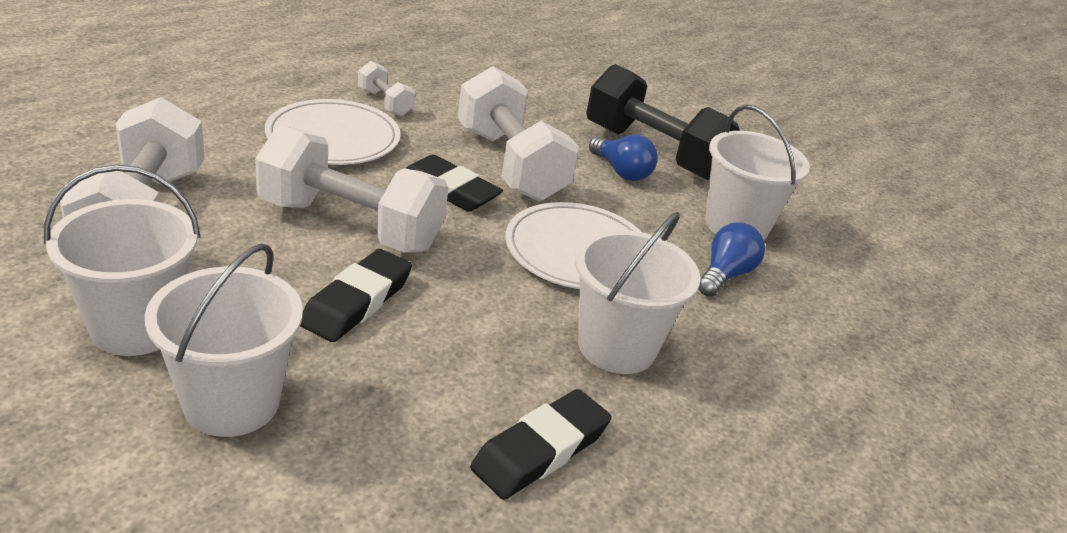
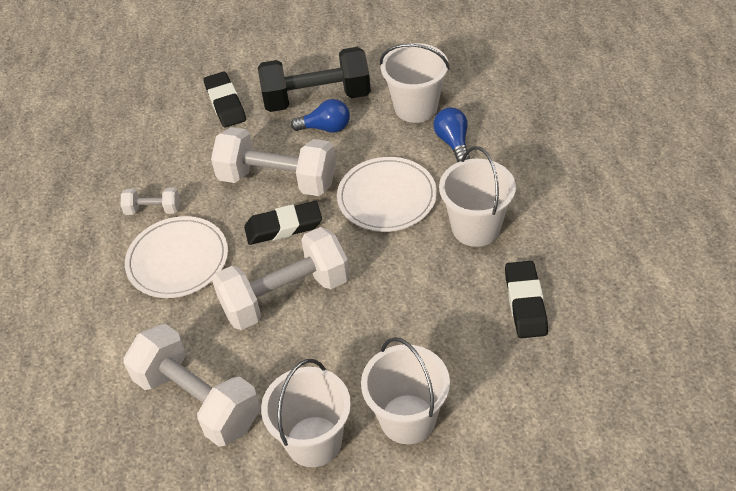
camera: 40 degrees left, 15 degrees up
(357, 302) = (361, 326): black eraser -> black eraser (225, 103)

